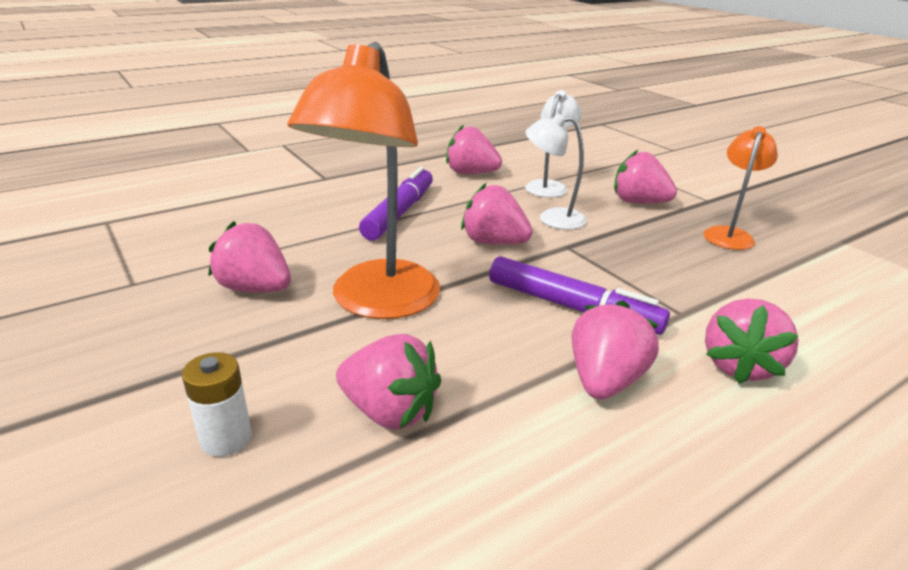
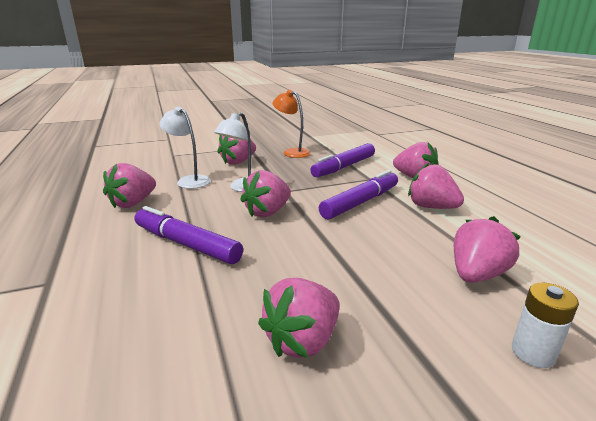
camera: 75 degrees left, 5 degrees down
(377, 303) = (344, 269): orange lamp -> none
(712, 285) = (344, 167): none -> purple marker

